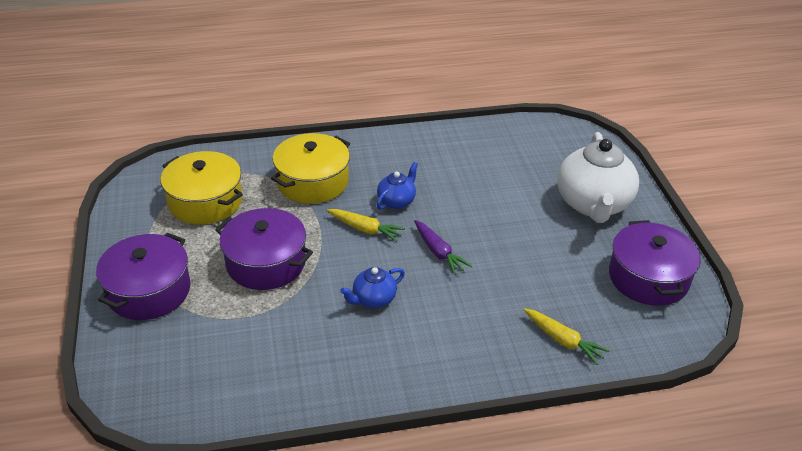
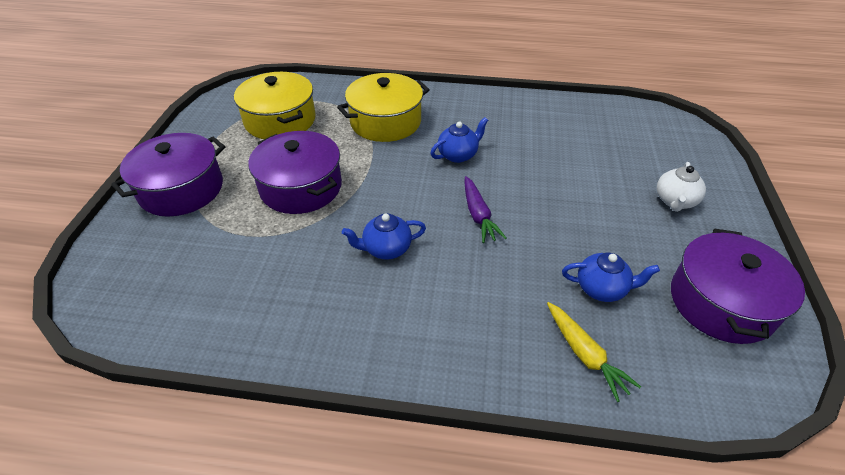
camera: 20 degrees right, 5 degrees up
(365, 229) = (413, 175): yellow carrot -> none
(559, 289) = (602, 289): none -> blue teapot
(593, 204) = (674, 201): white teapot -> white teapot, size x0.49

